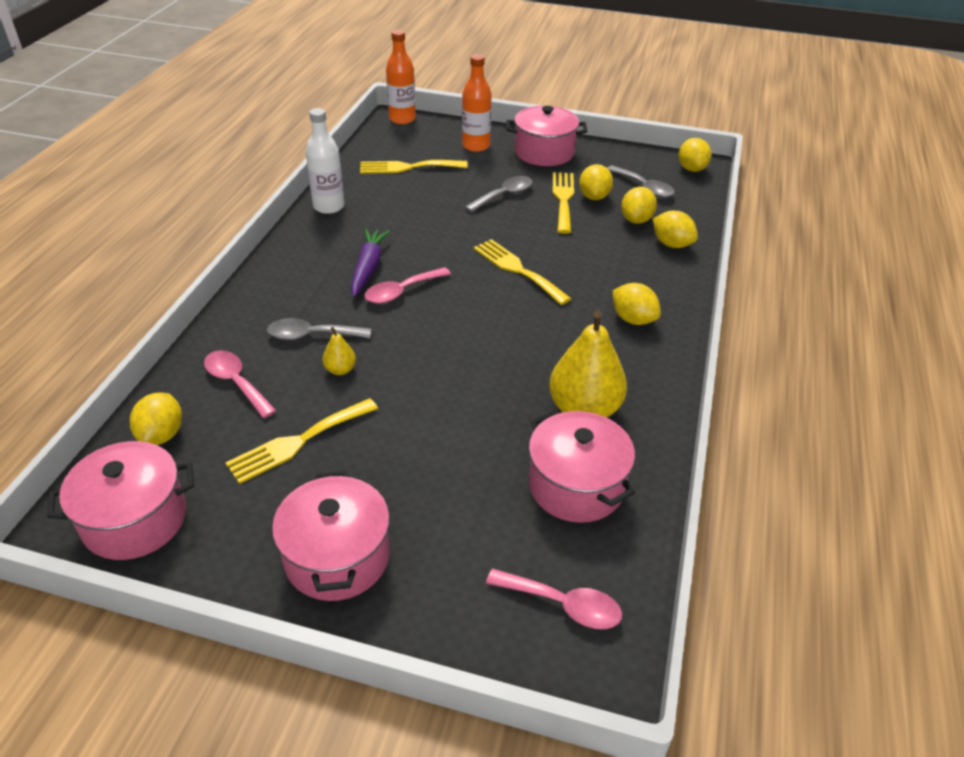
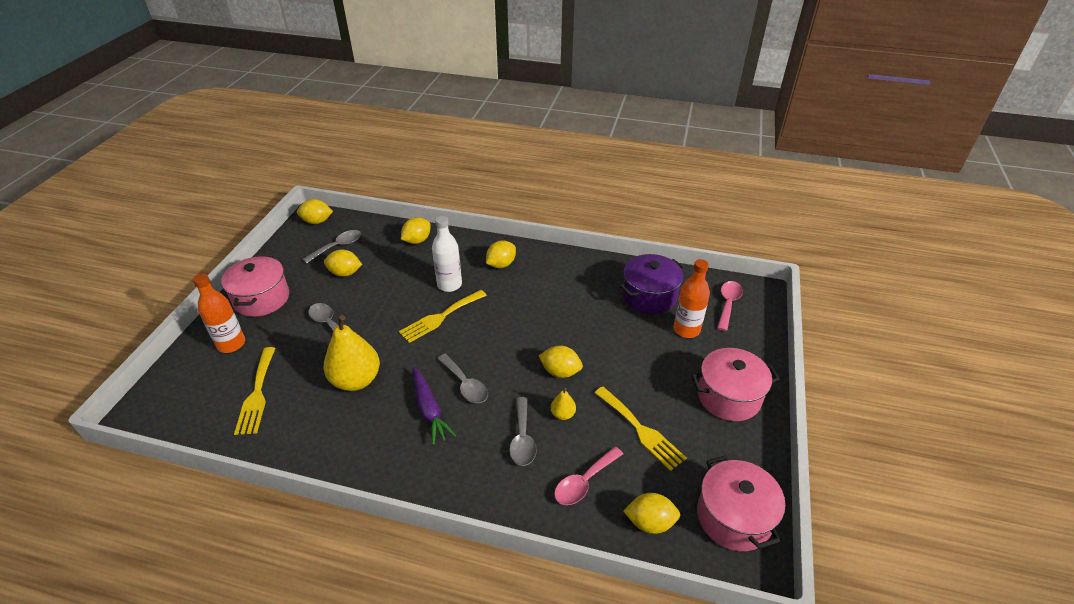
camera: 90 degrees left, 0 degrees up
(329, 206) = (318, 452): white bottle -> white bottle (449, 285)
(368, 268) = (429, 410): purple carrot -> purple carrot turned 120 degrees counterclockwise
(401, 291) = (465, 385): pink spoon -> grey spoon
(402, 119) = (143, 406): orange bottle -> orange bottle (686, 330)
(563, 199) = (344, 290): yellow fork -> none
(576, 486) = (649, 296): pink pot -> purple pot
(584, 409) = (588, 290): yellow pear -> yellow pear (356, 380)
(636, 220) = (383, 254): yellow lemon -> yellow lemon (560, 372)

